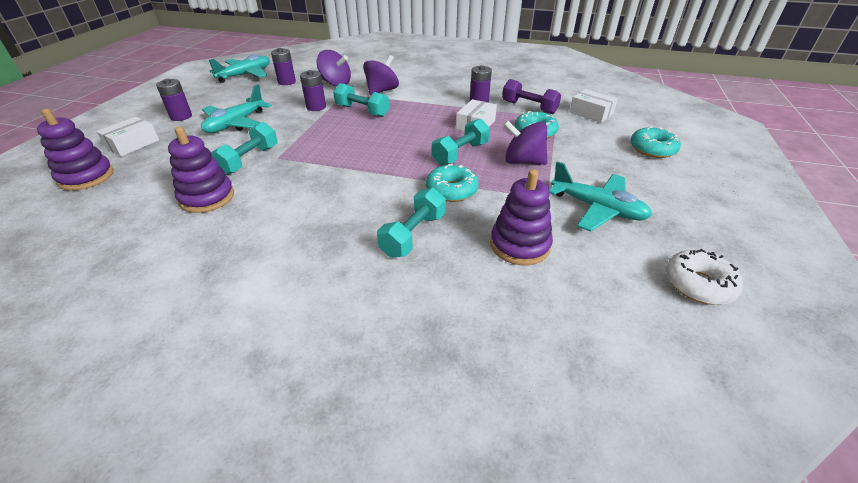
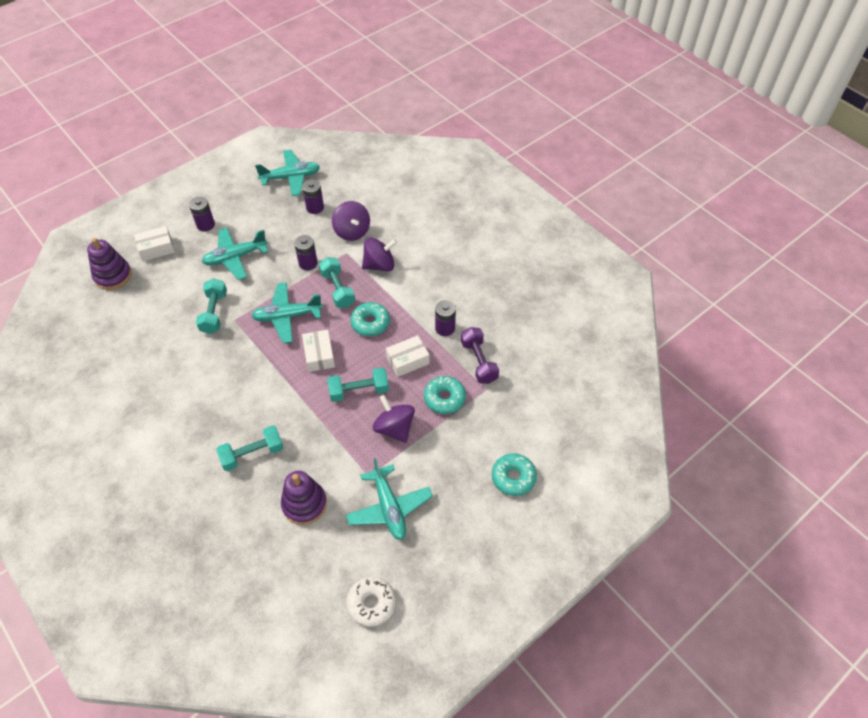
camera: 35 degrees right, 15 degrees up
(207, 197) = (165, 341): purple stacking toy -> none
(249, 160) = (214, 313): turquoise dumbbell -> turquoise dumbbell turned 60 degrees counterclockwise
(333, 138) = (287, 316): none -> turquoise plane
(451, 190) = (314, 427): turquoise donut -> turquoise donut (370, 323)
(591, 113) = (524, 401): white box -> white box (319, 355)

